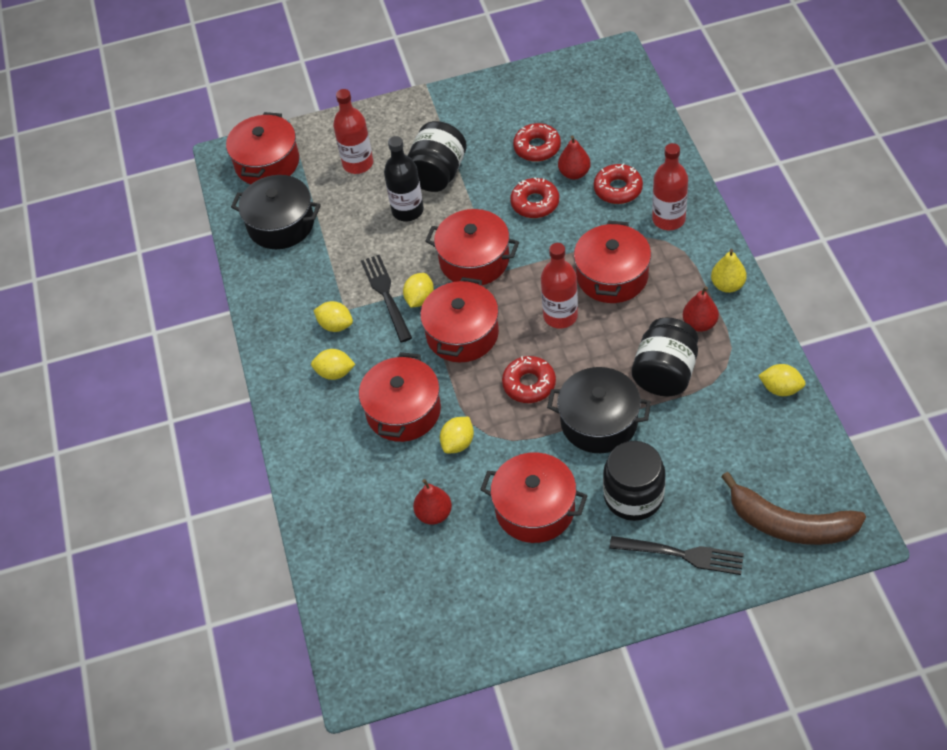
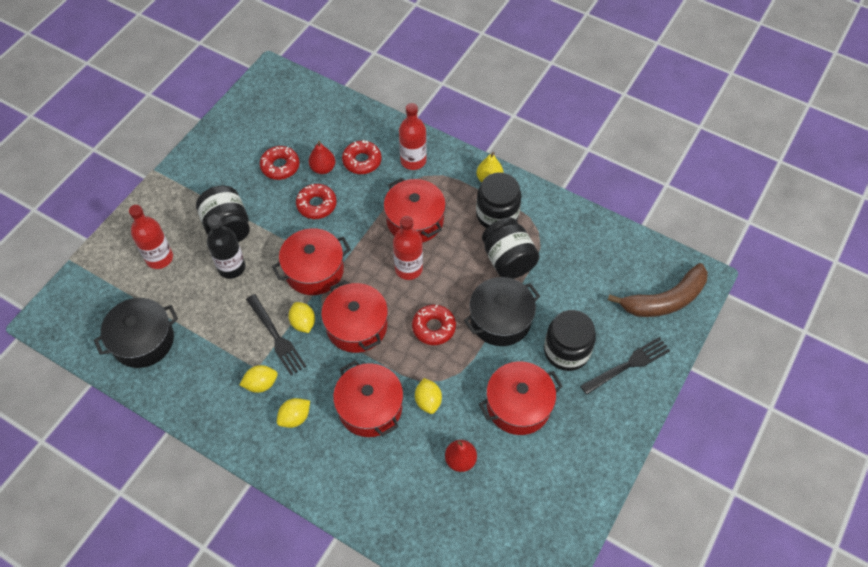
camera: 50 degrees left, 5 degrees up
(267, 163) = (84, 303): red pot -> none
(386, 295) = (276, 337): black fork -> black fork turned 150 degrees counterclockwise
(699, 324) = (497, 214): red pear -> black jar
(780, 389) = (580, 222): yellow lemon -> none

